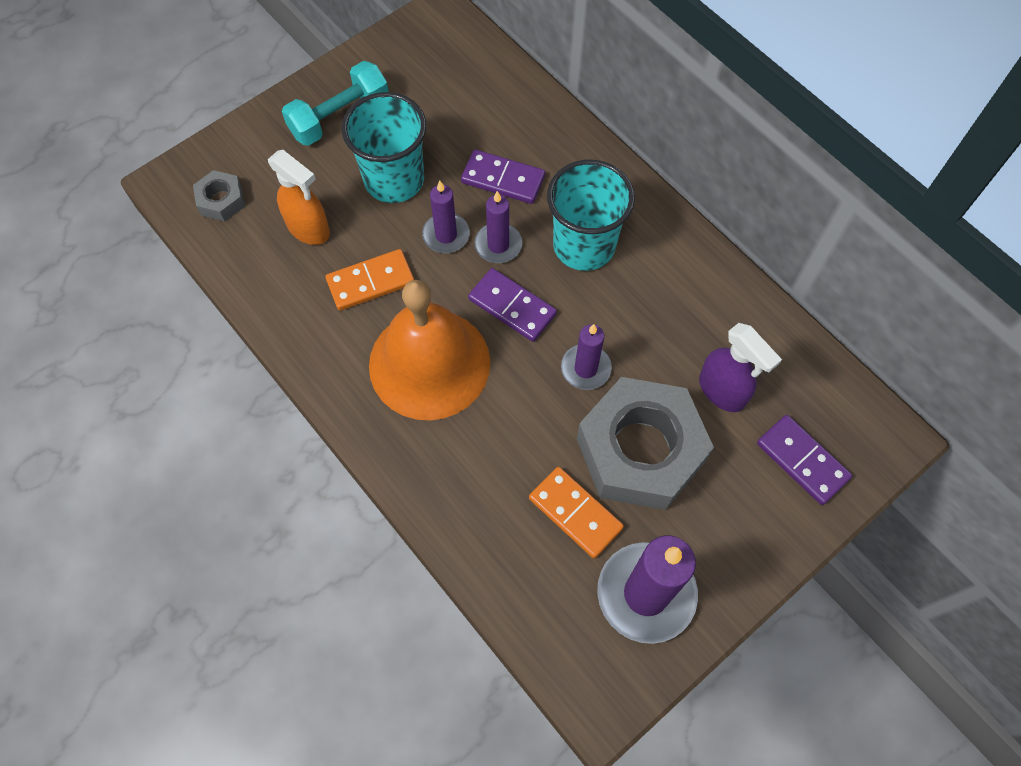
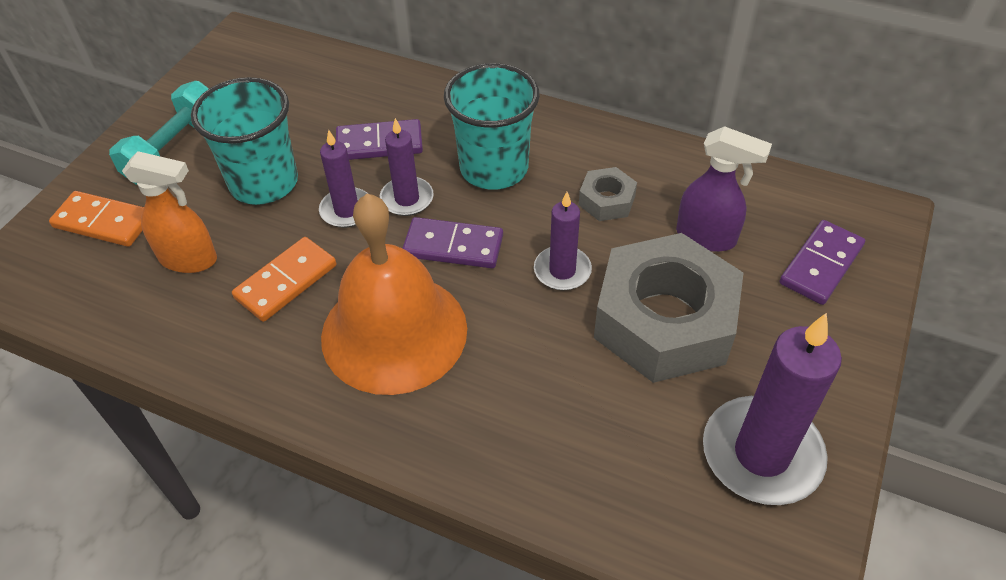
camera: 25 degrees left, 15 degrees down
(221, 200) = (70, 270): grey nut -> grey nut (606, 200)
(575, 513) = (637, 409): orange domino -> orange domino (103, 222)
(802, 460) = (820, 265): purple domino -> purple domino turned 75 degrees counterclockwise

